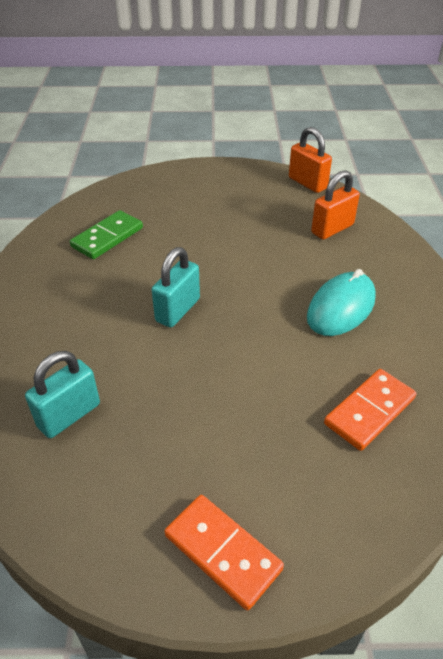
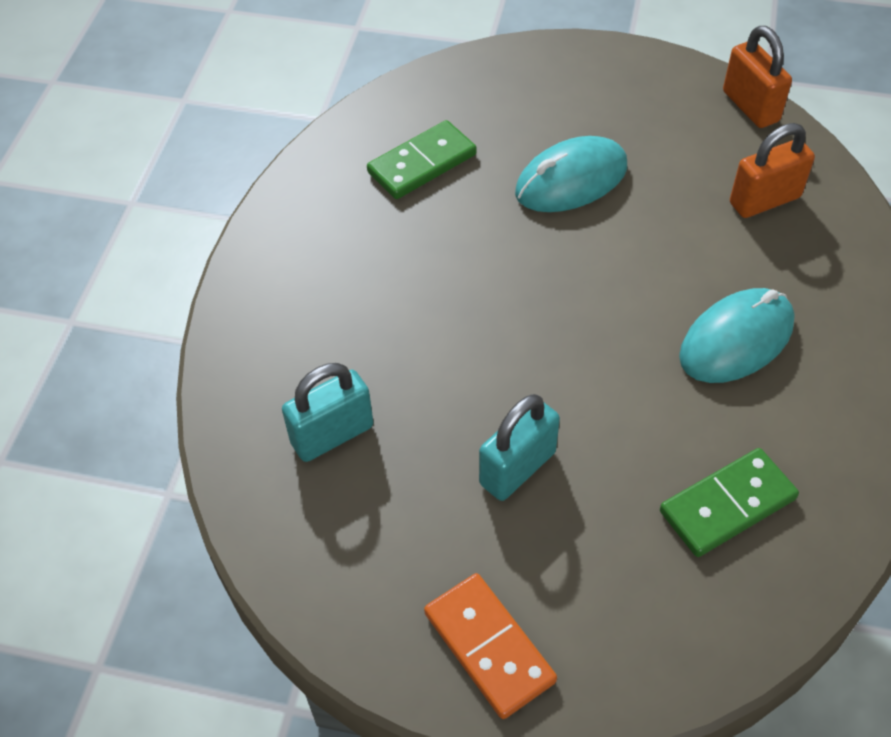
camera: 15 degrees right, 10 degrees up
(178, 310) = (500, 303): turquoise padlock -> turquoise padlock (517, 468)
(208, 234) = (571, 180): none -> turquoise mouse
(369, 411) = (727, 505): orange domino -> green domino

